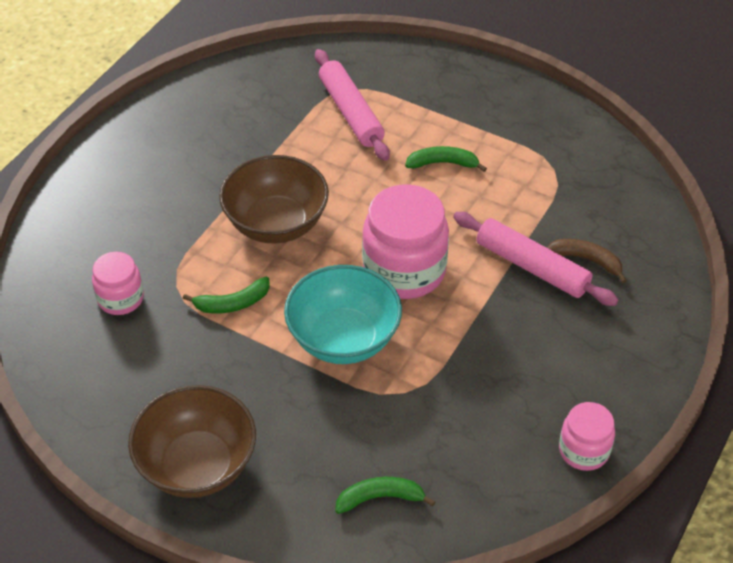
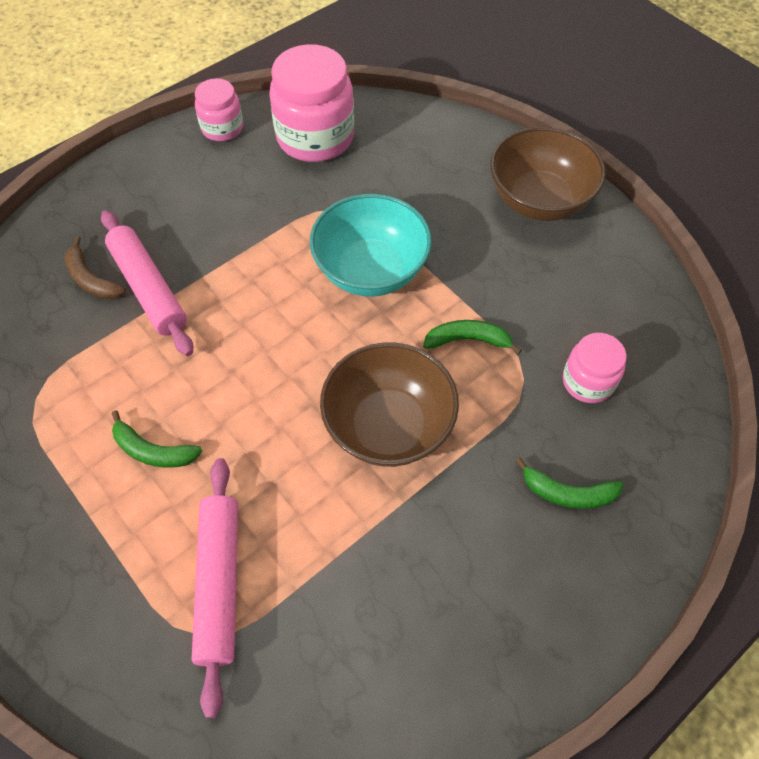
camera: 160 degrees left, 10 degrees up
(380, 498) = (398, 139): green banana -> green banana (568, 493)
(404, 270) = (276, 323): pink jar -> pink jar (315, 137)

